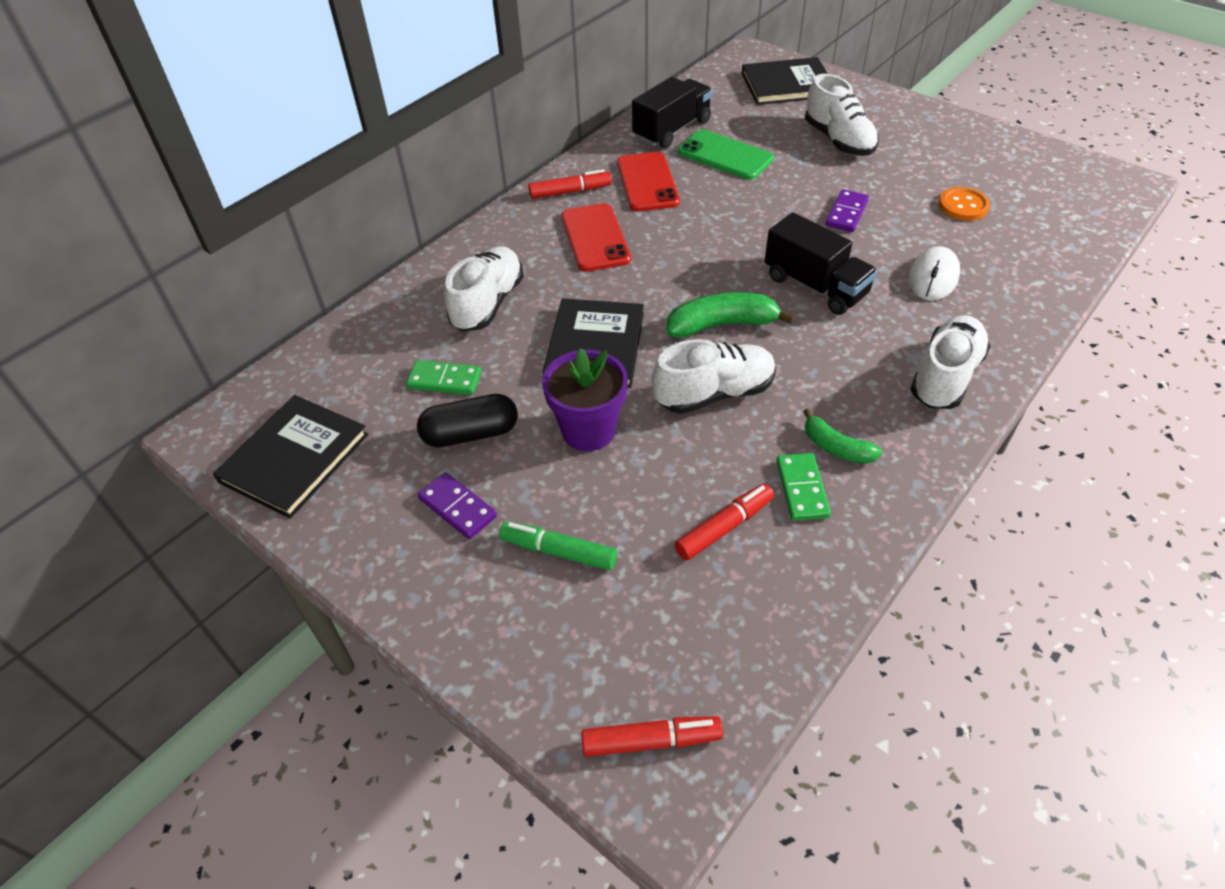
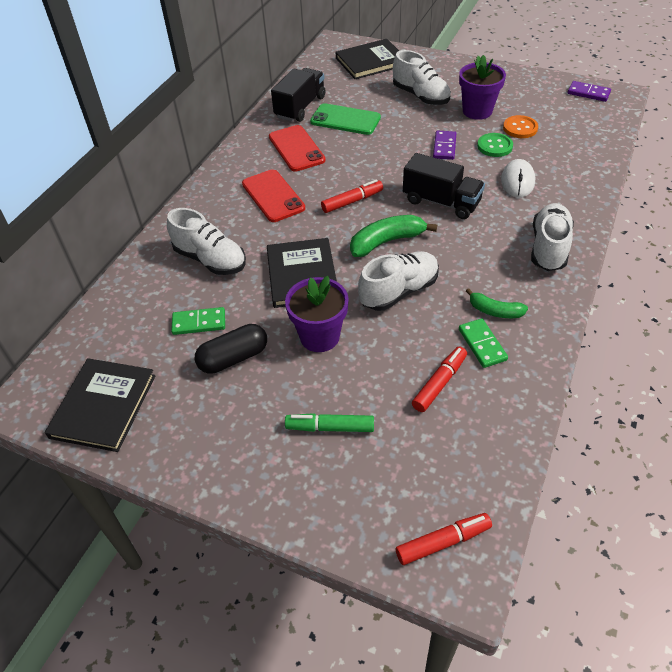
camera: 15 degrees left, 0 degrees up
(457, 508) = (244, 414): purple domino -> purple domino (588, 93)
(487, 303) = (210, 259): white shoe -> white shoe turned 120 degrees clockwise
(570, 192) = (242, 165): red marker -> red marker (352, 201)
(910, 173) = (477, 111): none -> purple flower pot
(917, 224) = (494, 146): none -> green button

